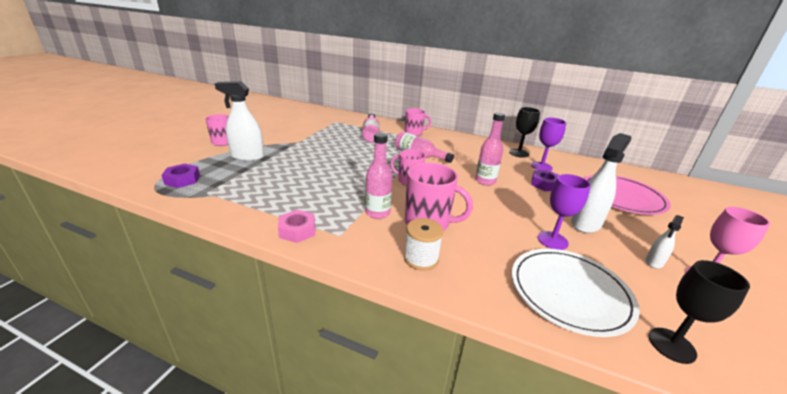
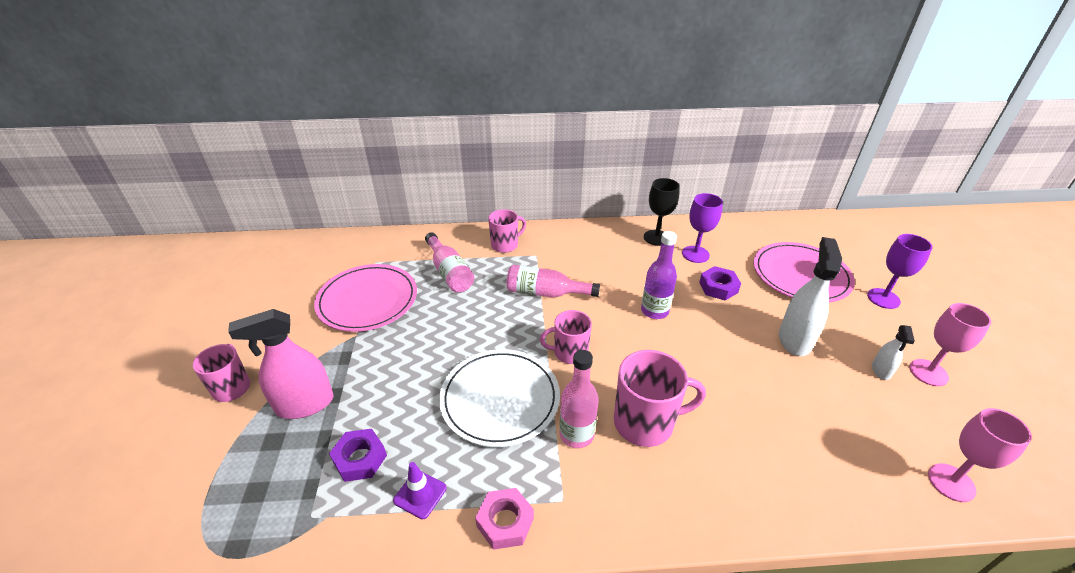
camera: 25 degrees left, 10 degrees up
(182, 180) = (244, 508): purple nut -> purple nut (360, 459)
(247, 156) = (305, 404): white spray bottle -> pink spray bottle
(265, 204) = (420, 494): none -> purple traffic cone
(317, 132) = (367, 300): none -> pink plate
(421, 259) = (679, 489): white spool -> none
(485, 181) = (654, 311): pink bottle -> purple bottle
(552, 240) = (782, 384): purple goblet -> purple goblet (883, 298)
(569, 292) = (841, 458): white plate -> white plate (500, 399)
(671, 345) = (951, 482): black goblet -> pink goblet

